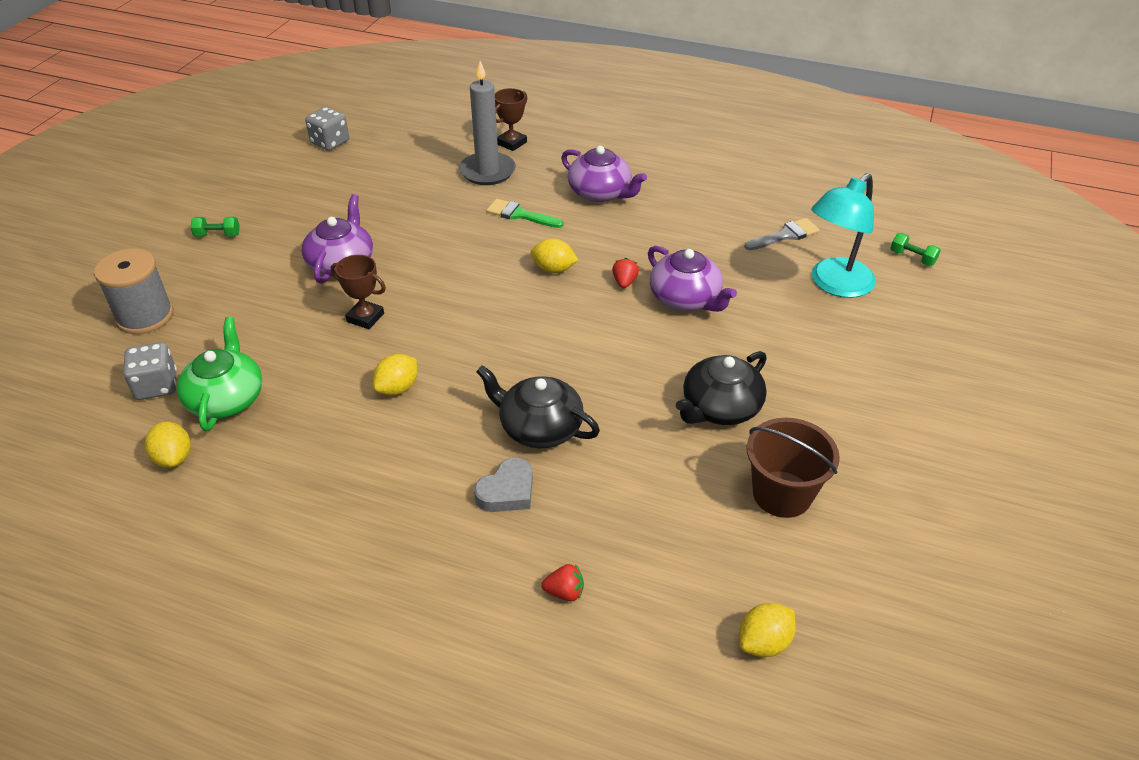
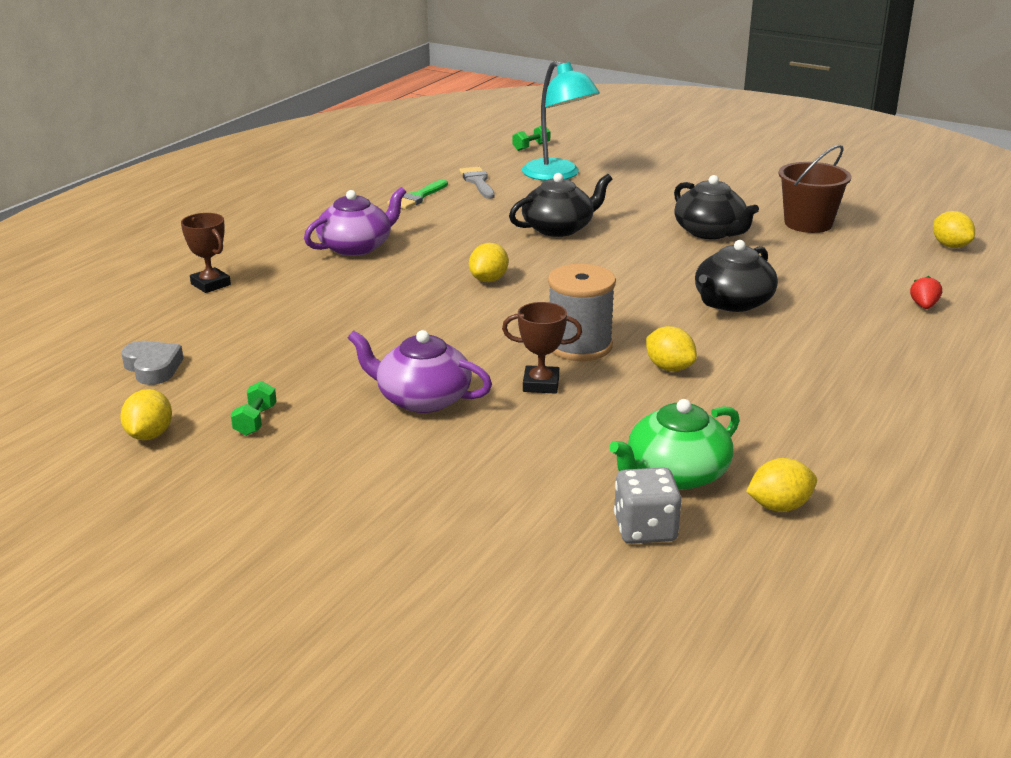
camera: 80 degrees left, 15 degrees down
(145, 316) = (487, 552): grey spool -> grey spool (579, 346)
(218, 235) = (302, 498): green dumbbell -> green dumbbell (255, 421)
(226, 398) = (675, 474): green teapot -> green teapot turned 45 degrees counterclockwise
(295, 167) = (149, 435): none -> yellow lemon
(330, 142) = (97, 407): grey dice -> none
(365, 317) = (541, 384): brown trophy -> brown trophy turned 60 degrees clockwise
(487, 171) = (267, 302): grey candle -> none
(507, 491) = (815, 321): grey heart -> grey heart (153, 368)
(520, 215) = (375, 289): green brush -> green brush (417, 197)
(624, 282) = (524, 250): red strawberry -> none
(685, 298) = (559, 228): purple teapot -> black teapot

